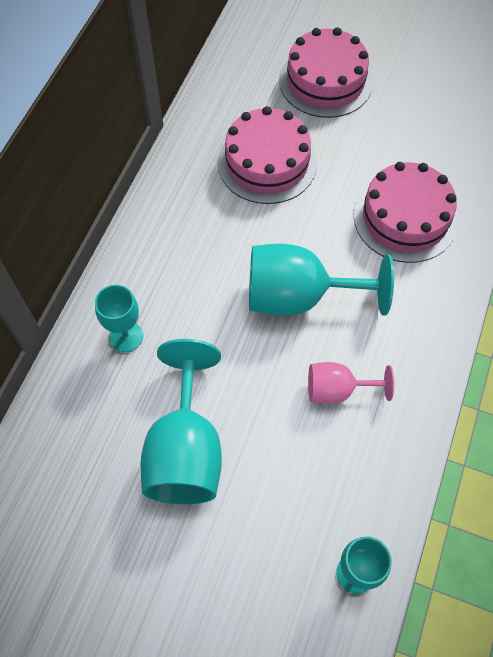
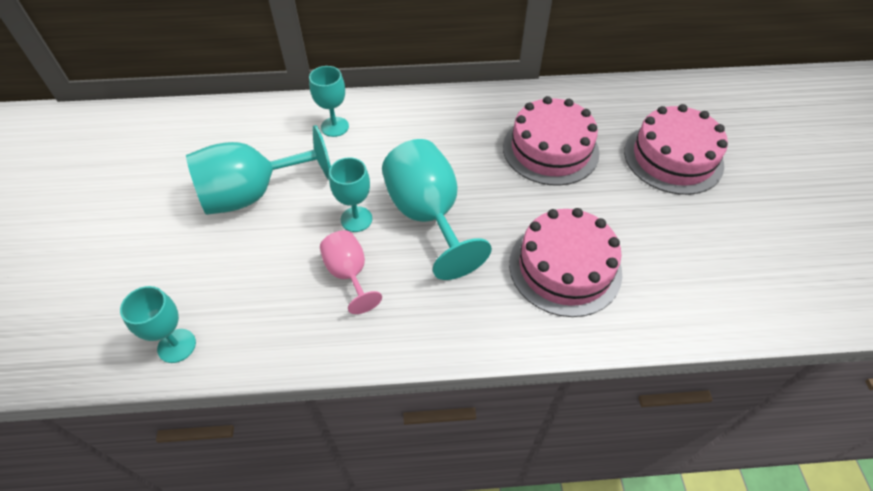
camera: 65 degrees right, 10 degrees down
(272, 360) = (356, 219): none -> turquoise goblet

